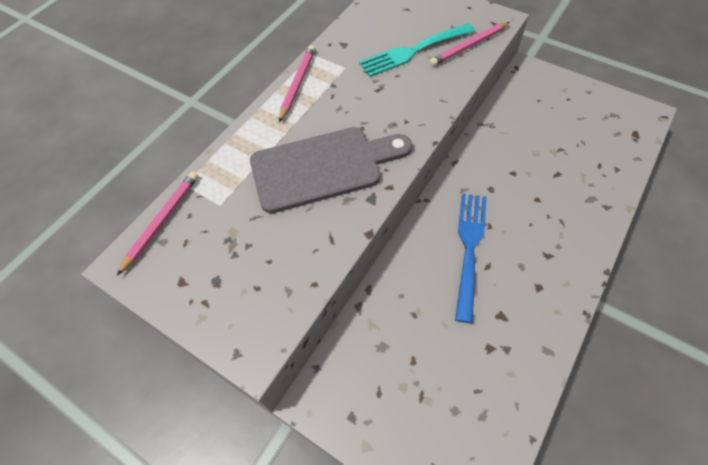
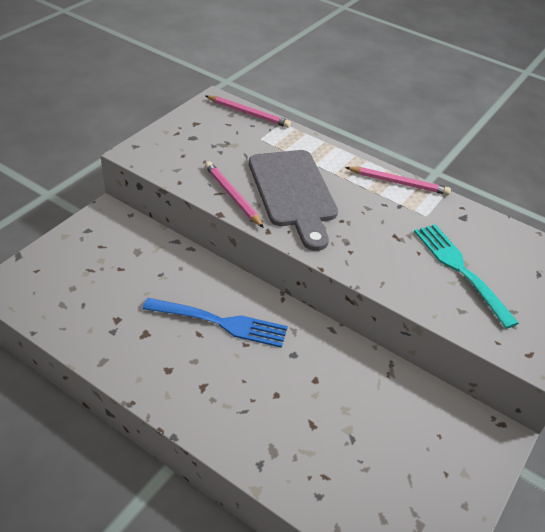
camera: 85 degrees right, 15 degrees down
(468, 46) = (476, 320): pink pencil -> pink pencil (232, 196)

